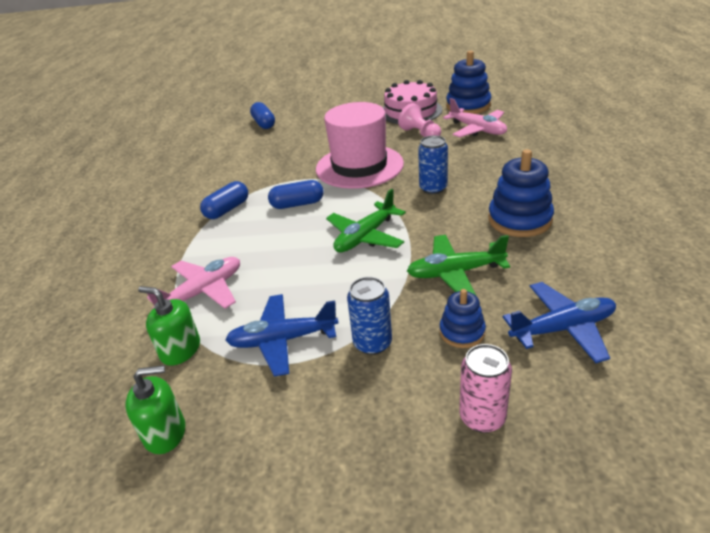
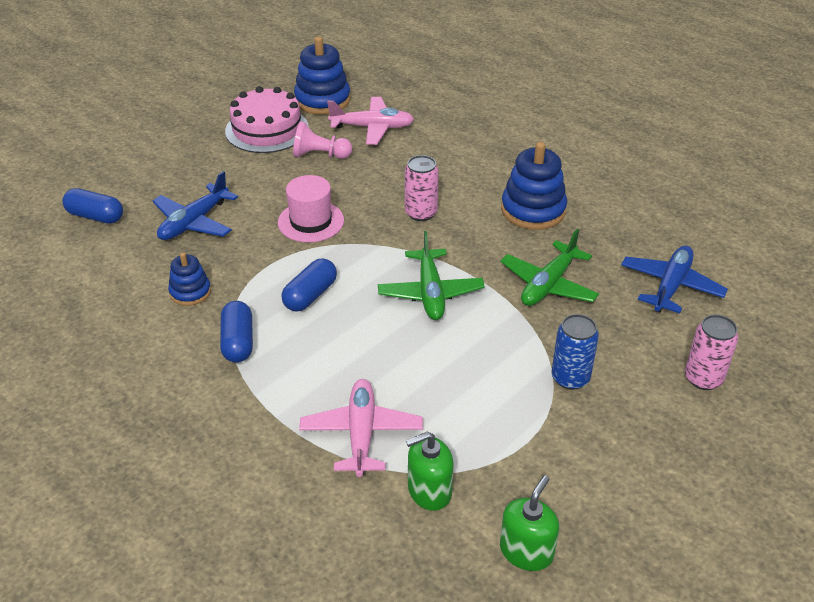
camera: 50 degrees left, 5 degrees up
(283, 340) = (501, 422): blue plane -> blue plane (194, 222)
(359, 166) = (311, 221): pink hat -> pink hat, size x0.59
(433, 188) = (421, 213): blue can -> pink can
(462, 332) = (616, 329): blue stacking toy -> blue stacking toy (190, 292)

